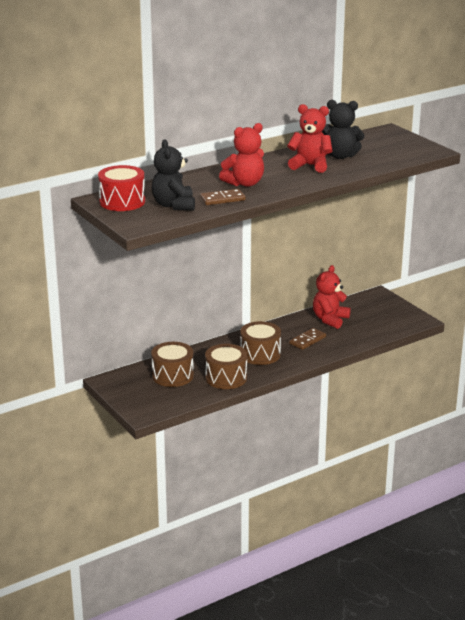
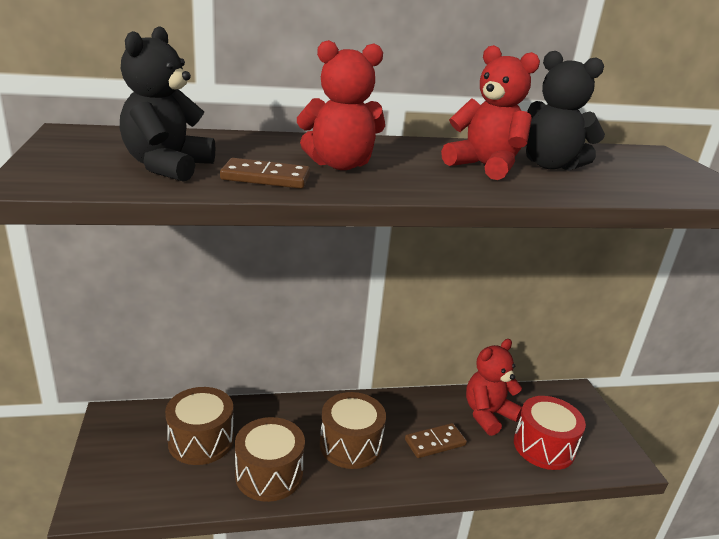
camera: 20 degrees right, 0 degrees up
(122, 202) = (100, 143): red drum -> red drum (544, 446)

